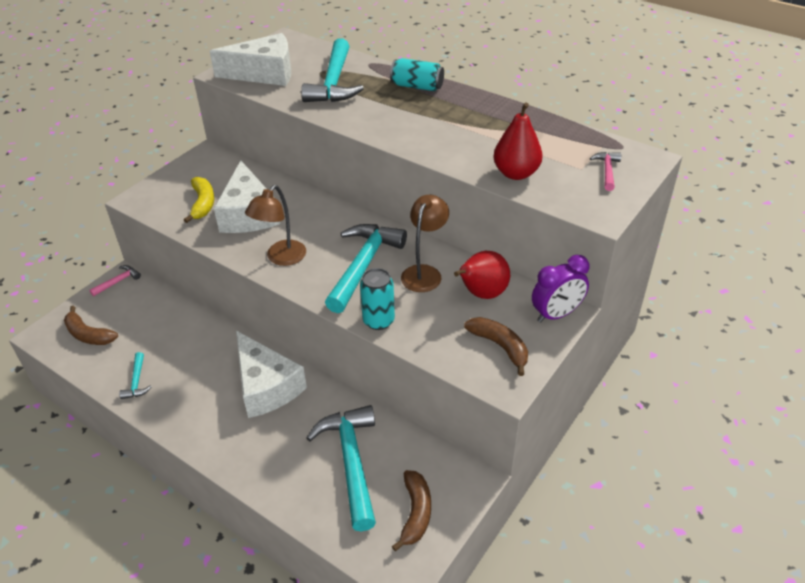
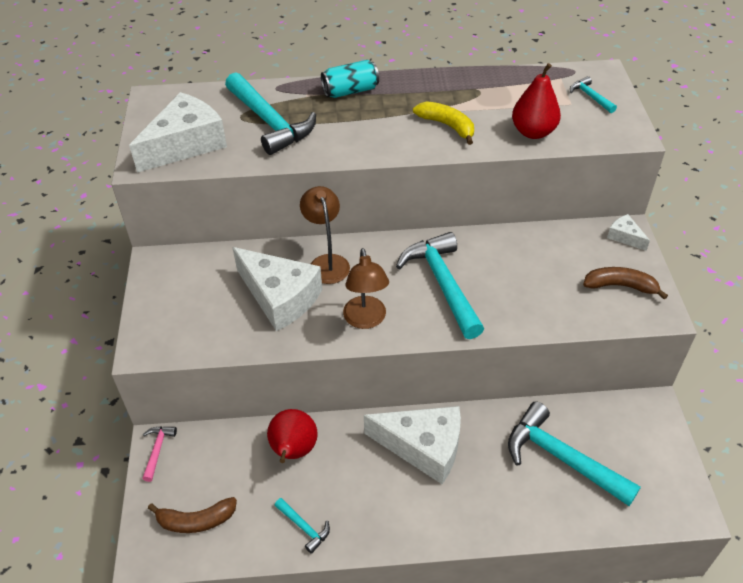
camera: 40 degrees left, 5 degrees up
(203, 204) = (221, 313): yellow banana -> yellow banana (447, 126)
(378, 321) = (514, 323): turquoise can -> none
(415, 513) = (648, 460): brown banana -> none
(424, 272) = (496, 261): brown lamp -> brown lamp (327, 262)
(481, 294) = (557, 252): red pear -> red pear (293, 451)
(556, 314) = (625, 237): purple clock -> white cheese
(607, 171) = (590, 96): pink hammer -> turquoise hammer

